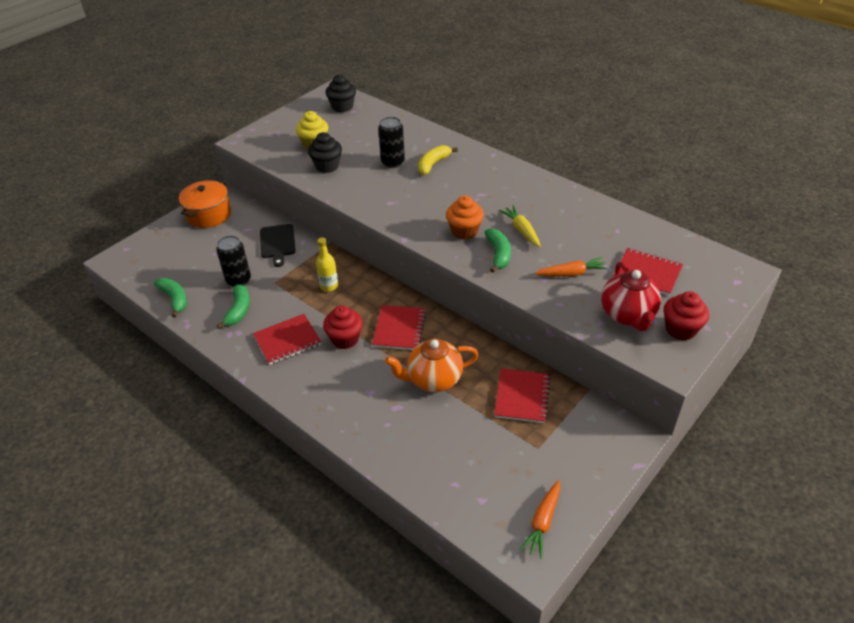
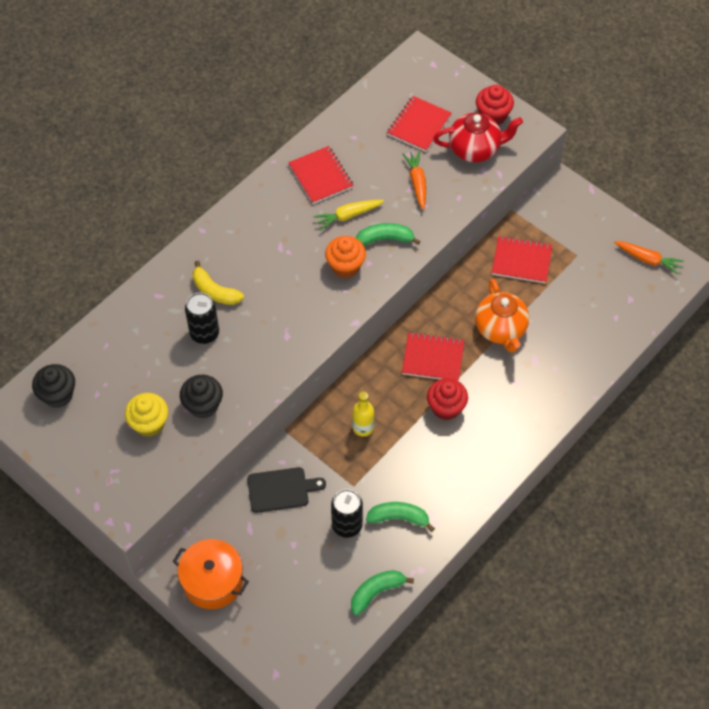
camera: 90 degrees left, 15 degrees up
(287, 340) = (446, 462): red notebook -> red notebook (320, 176)

